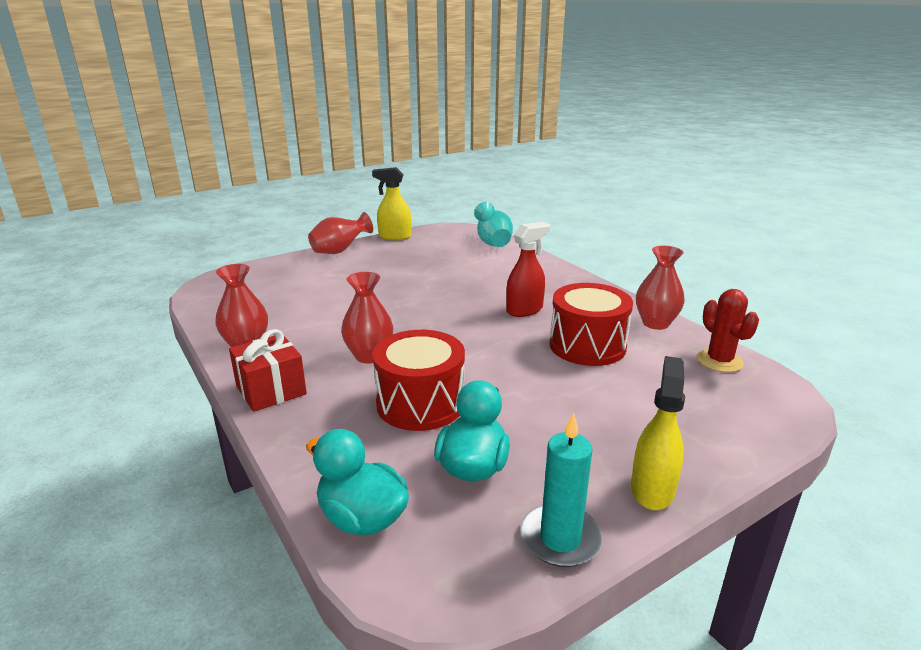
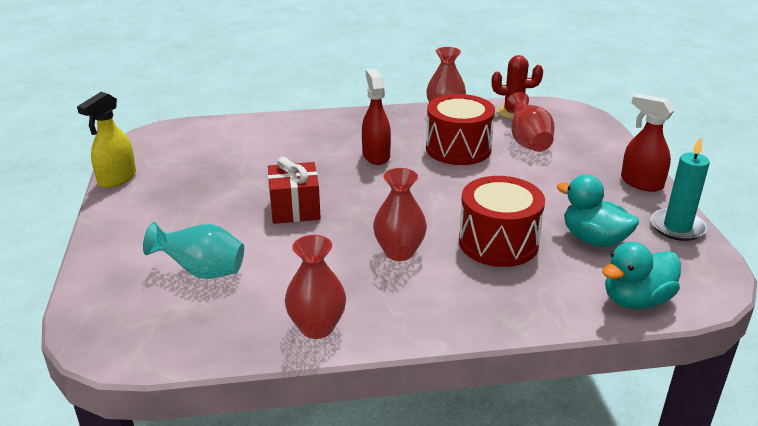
camera: 65 degrees left, 5 degrees up
(271, 390) = (426, 321): red gift -> red gift (295, 209)
(340, 251) = (113, 223): red vase -> red vase (528, 142)
(492, 242) = (210, 130): turquoise vase -> turquoise vase (202, 272)
(652, 489) = (641, 183): yellow spray bottle -> red spray bottle

